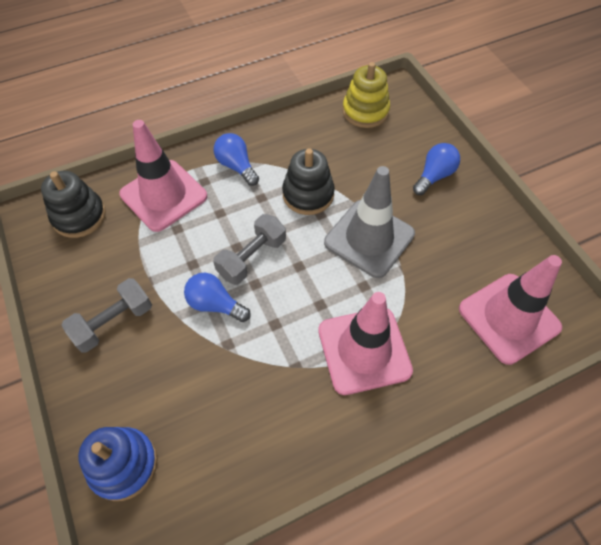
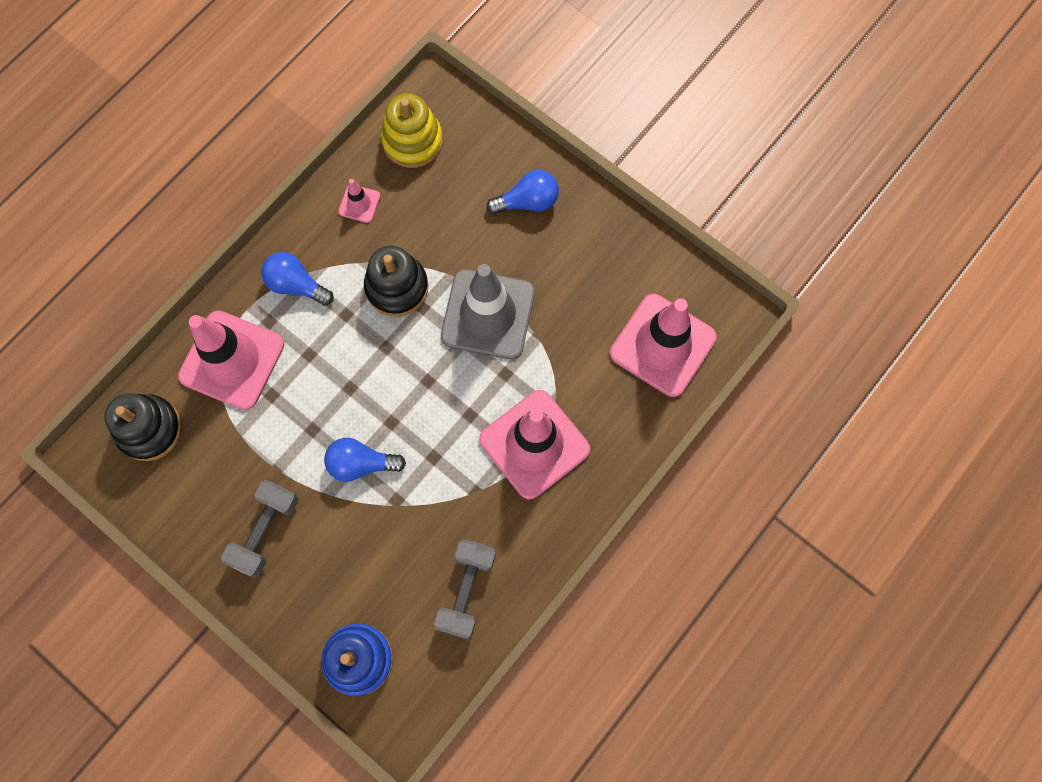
camera: 25 degrees left, 15 degrees up
(252, 258) = (372, 393): grey dumbbell -> grey dumbbell (466, 590)
(308, 134) = (359, 204): none -> pink traffic cone
(434, 176) = (527, 202): blue light bulb -> blue light bulb turned 60 degrees clockwise

